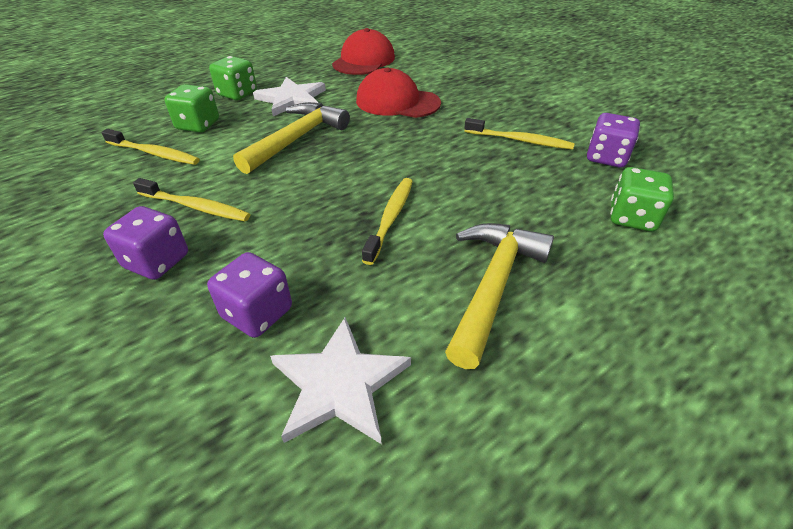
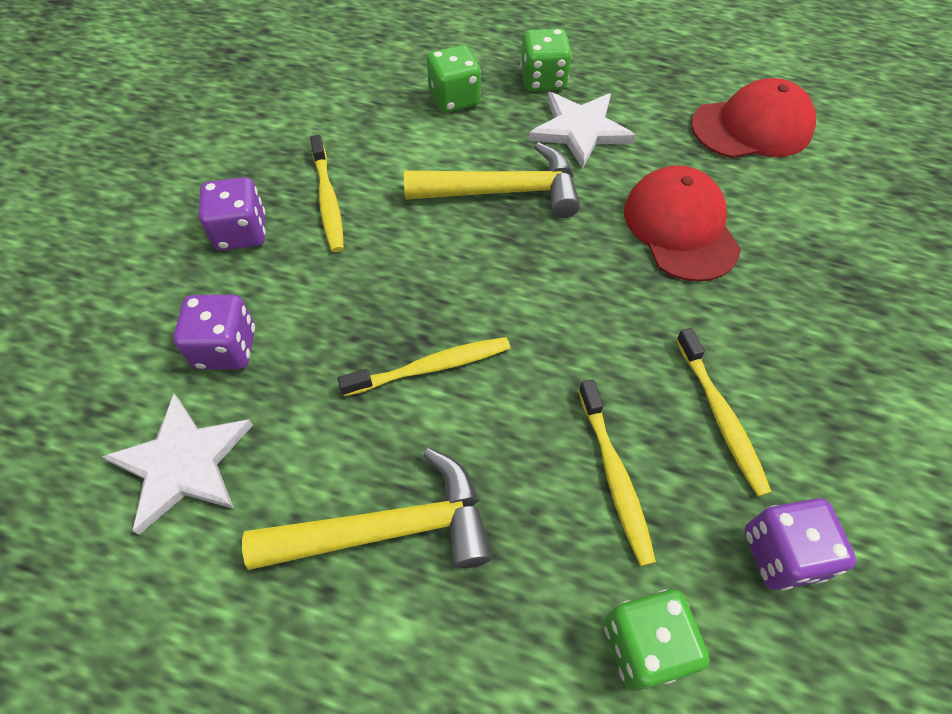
camera: 55 degrees right, 15 degrees up
(154, 153) = (380, 108): yellow toothbrush -> yellow toothbrush (614, 476)

